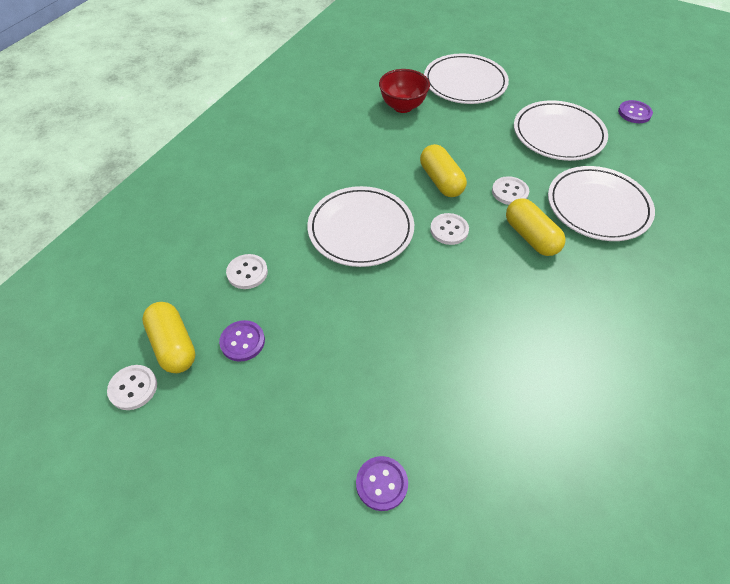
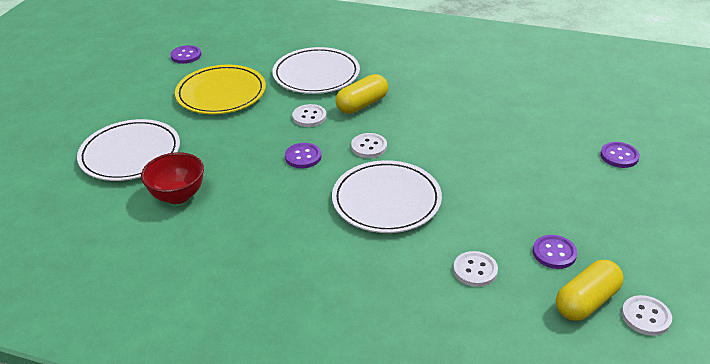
camera: 100 degrees left, 15 degrees down
(441, 181) = (303, 157): yellow capsule -> purple button
(558, 134) = (221, 93): white plate -> yellow plate

